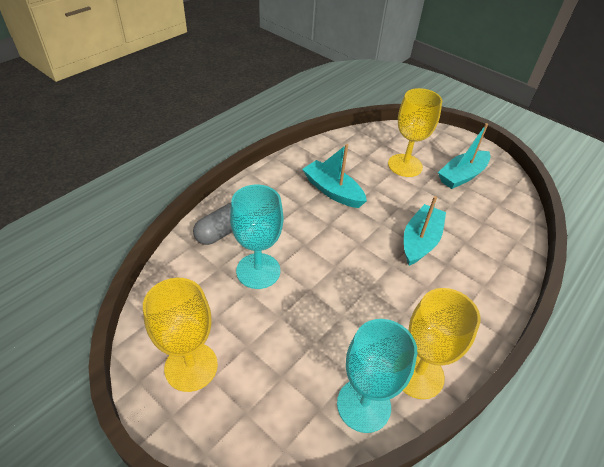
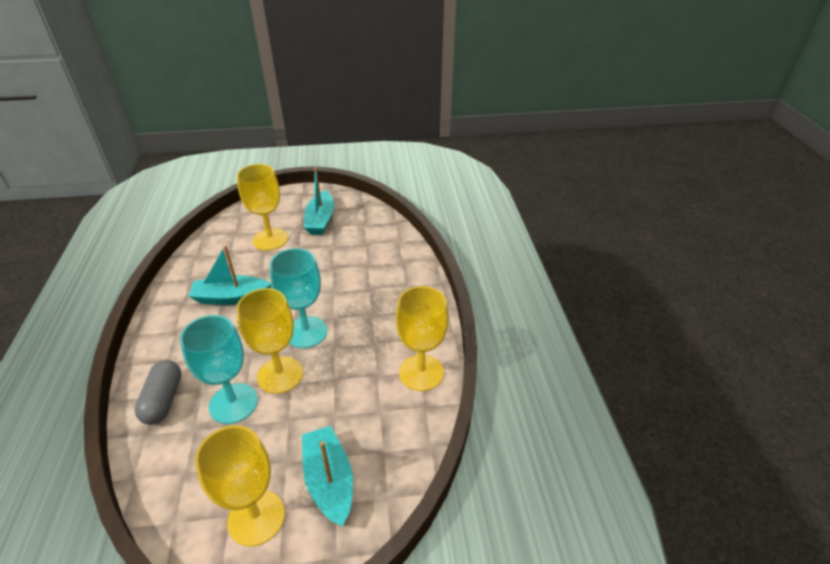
camera: 45 degrees left, 5 degrees down
(307, 277) = (280, 375): none -> yellow goblet
(363, 405) = (408, 421): turquoise goblet -> turquoise goblet (306, 332)
(420, 241) = (337, 286): turquoise boat -> turquoise boat (329, 481)

